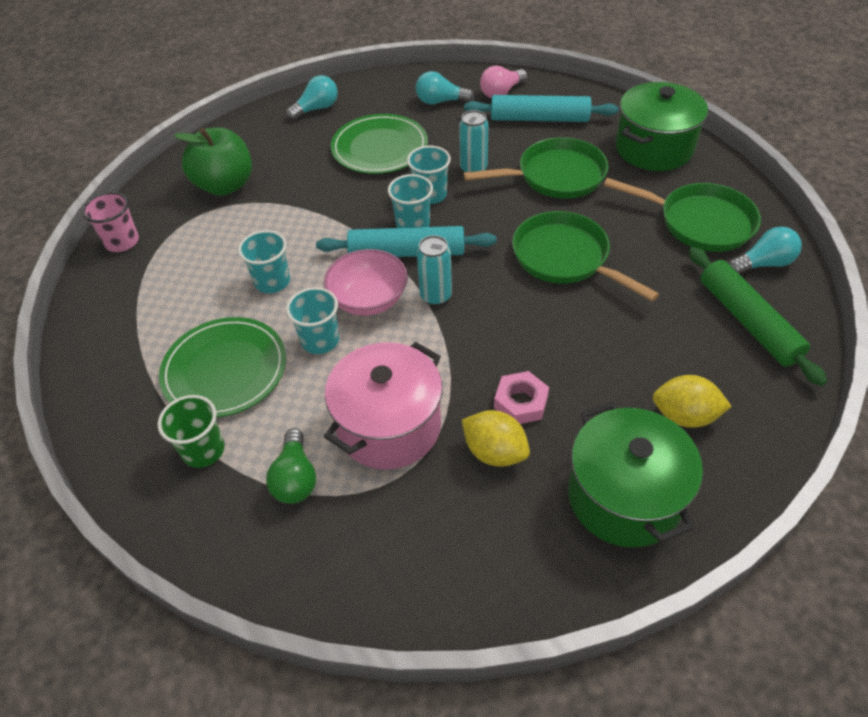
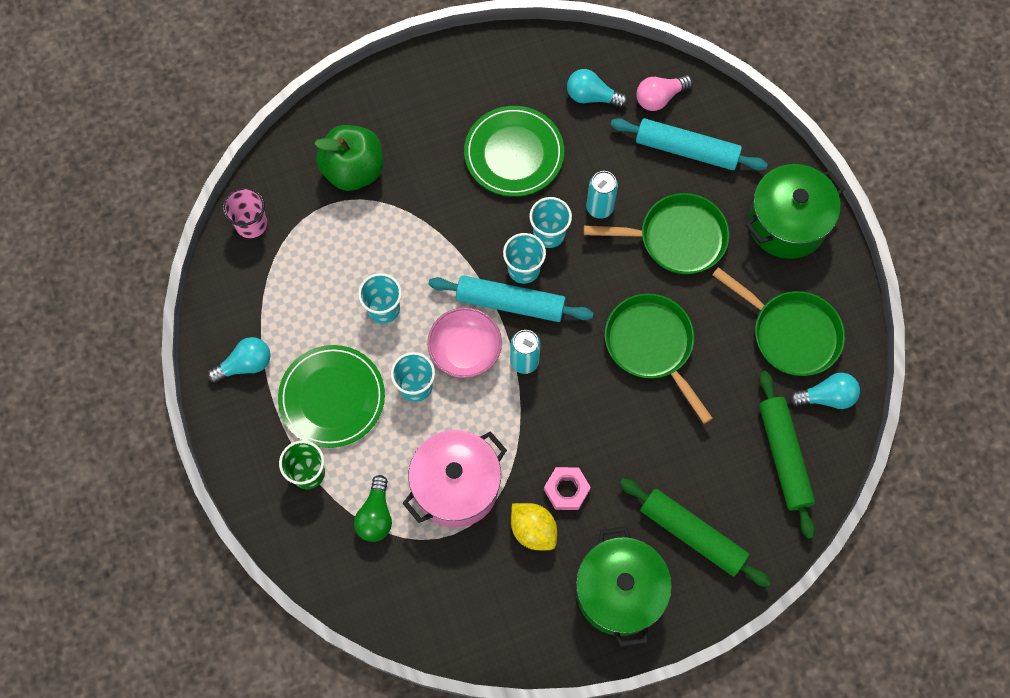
camera: 10 degrees right, 20 degrees up
(316, 109) = (460, 75): turquoise light bulb -> turquoise light bulb (245, 364)
(684, 416) = (692, 534): yellow lemon -> green rolling pin

